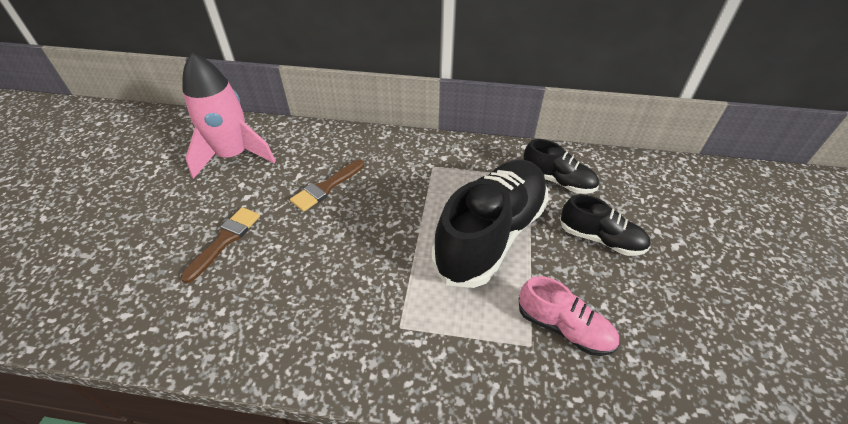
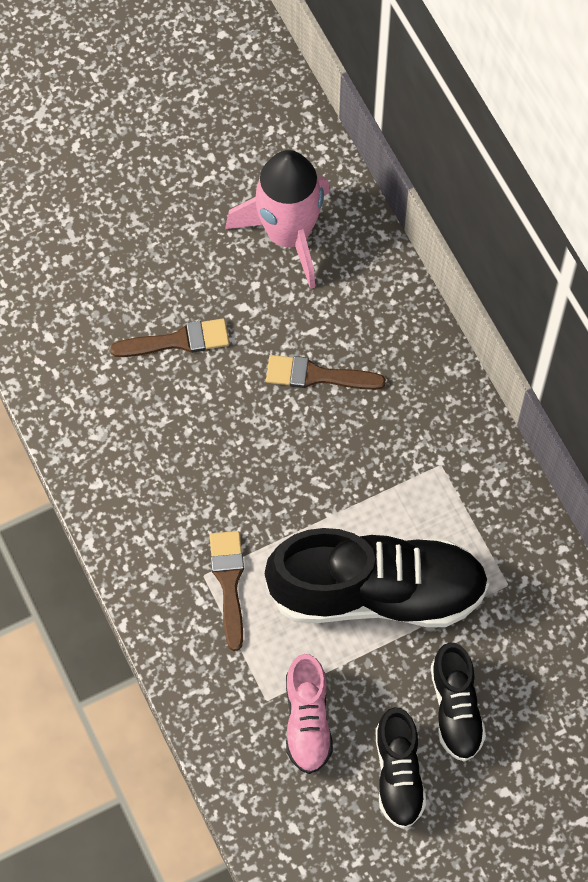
camera: 55 degrees right, 20 degrees up
(419, 314) = (229, 583): none -> brown brush
(557, 181) = (522, 620): black shoe -> black shoe (398, 774)

